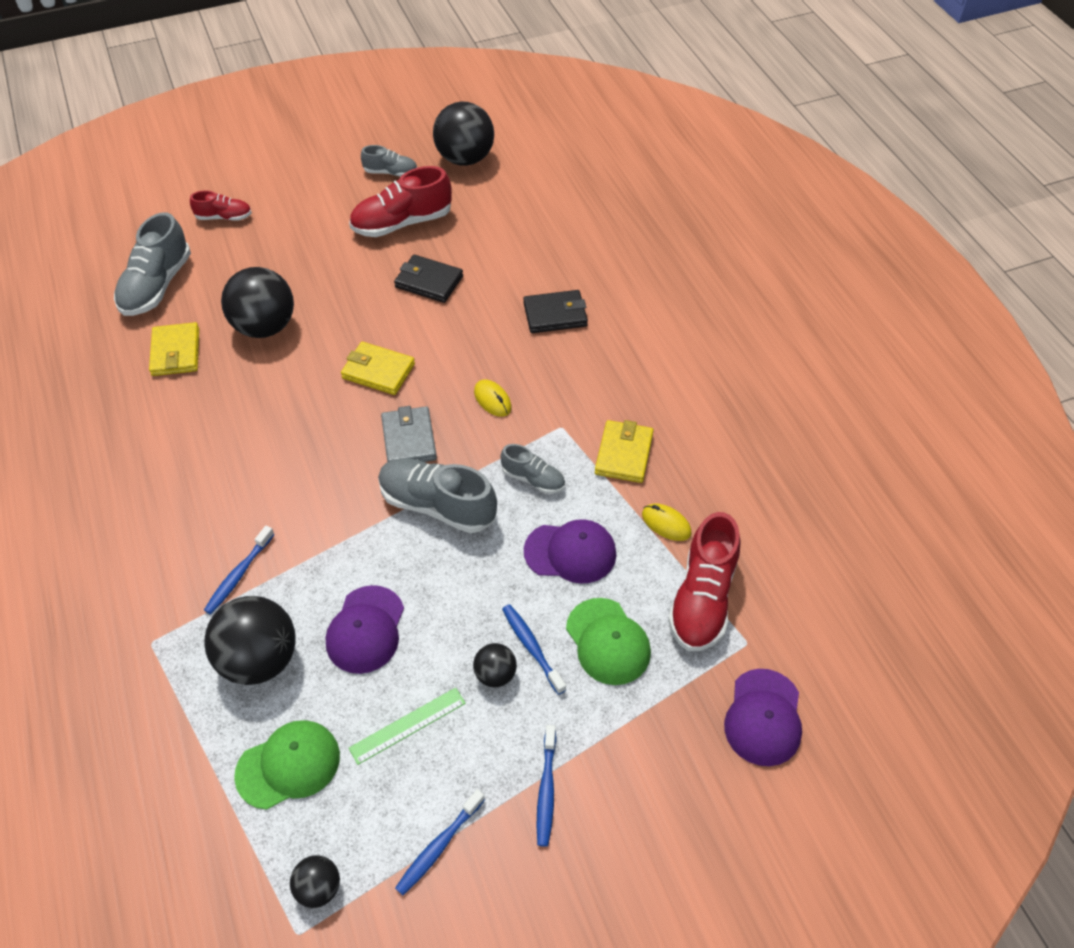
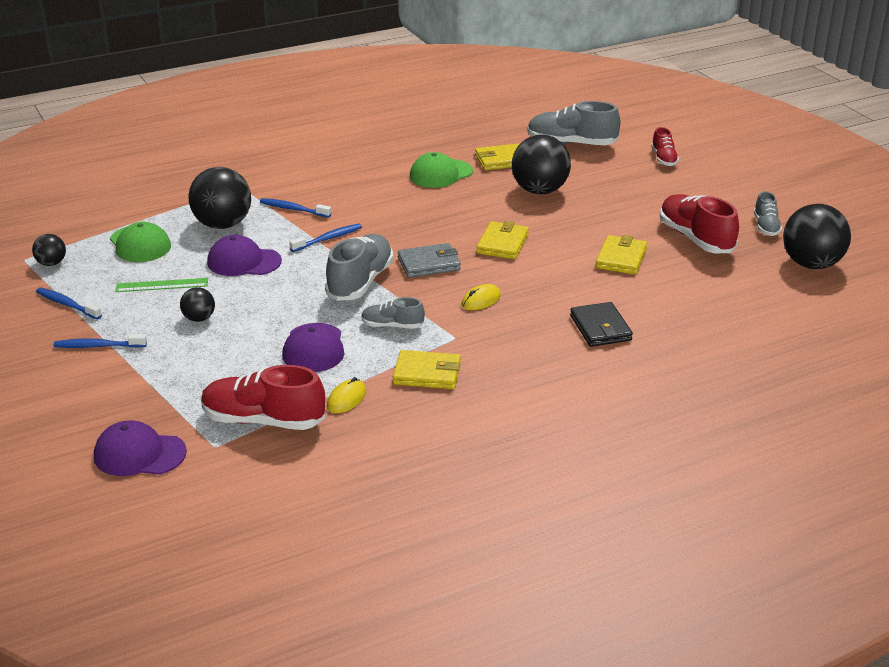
camera: 85 degrees right, 20 degrees down
(407, 725) = (162, 285): green ruler -> green ruler turned 60 degrees counterclockwise
(429, 282) = (621, 258): black wallet -> yellow wallet
(532, 647) = (221, 334): blue toothbrush -> blue toothbrush (328, 239)
(533, 479) = (392, 326): grey shoe -> grey shoe turned 75 degrees clockwise
(608, 641) = (223, 370): green cap -> green cap (441, 174)

